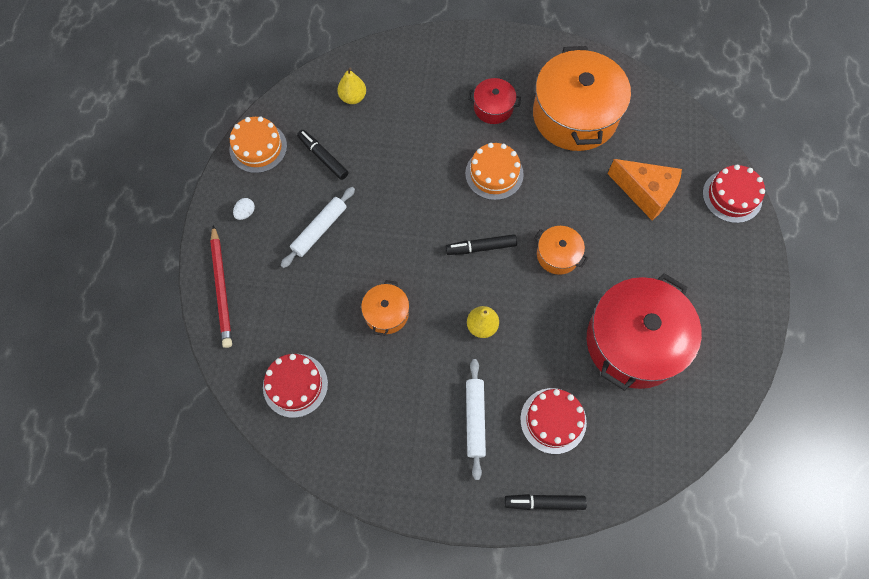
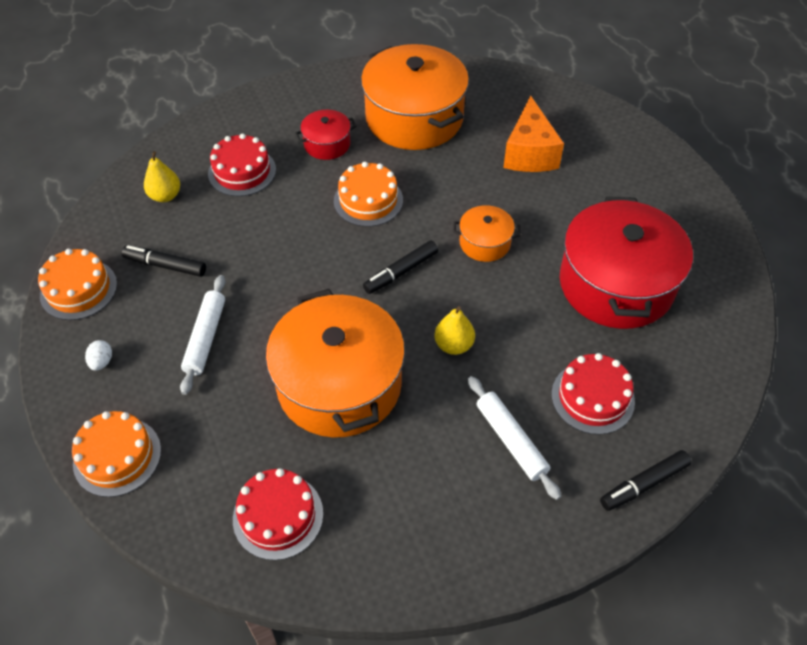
camera: 30 degrees left, 15 degrees down
(221, 288) = (117, 456): red pencil -> orange cake
(386, 313) = (339, 384): orange pot -> orange pot, size x2.15
(645, 193) = (529, 153): orange cheese -> orange cheese turned 90 degrees clockwise
(732, 196) = (609, 122): red cake -> red cake (242, 171)

